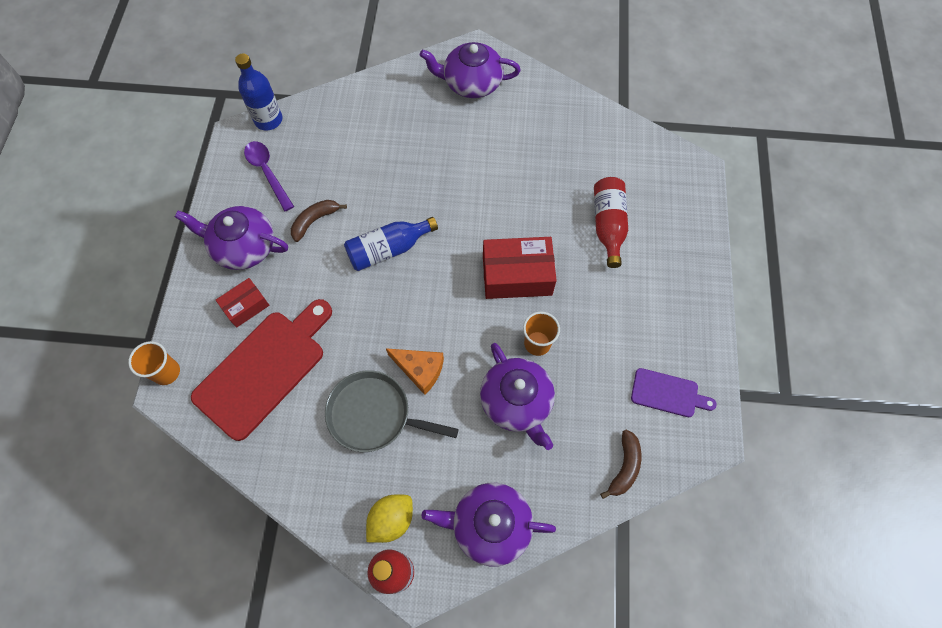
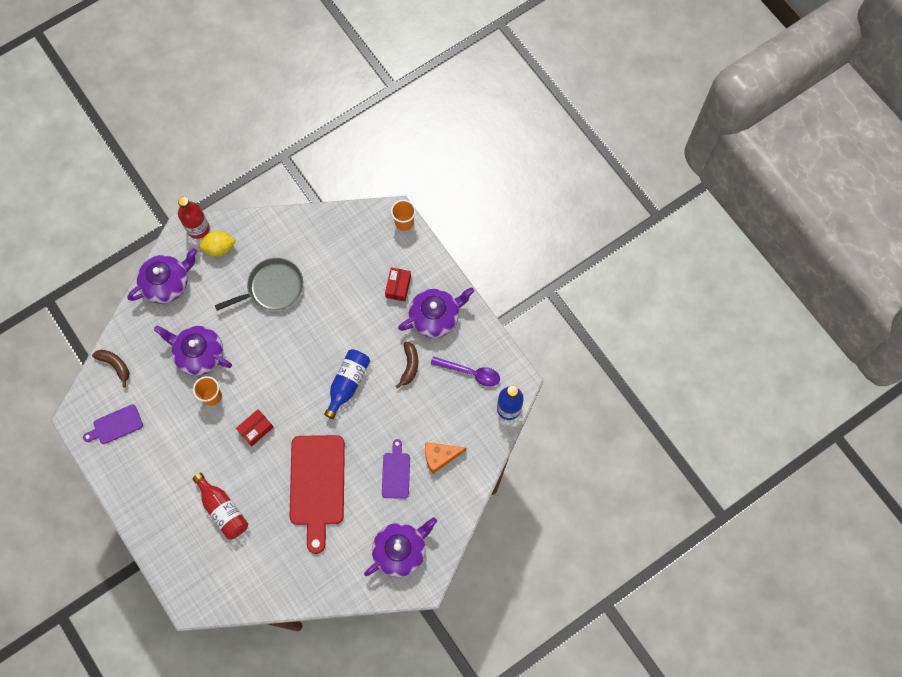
camera: 140 degrees right, 5 degrees up
(264, 369) = (353, 264): red cutting board -> red cutting board (317, 485)
(391, 520) = (219, 248): yellow lemon -> yellow lemon turned 75 degrees clockwise
(418, 142) = (396, 473): none -> purple cutting board
(420, 370) = (267, 330): orange cheese -> orange cheese (440, 457)
(517, 275) = (256, 429): red box -> red box, size x0.57
(624, 467) = (115, 365): brown banana -> brown banana turned 150 degrees clockwise

